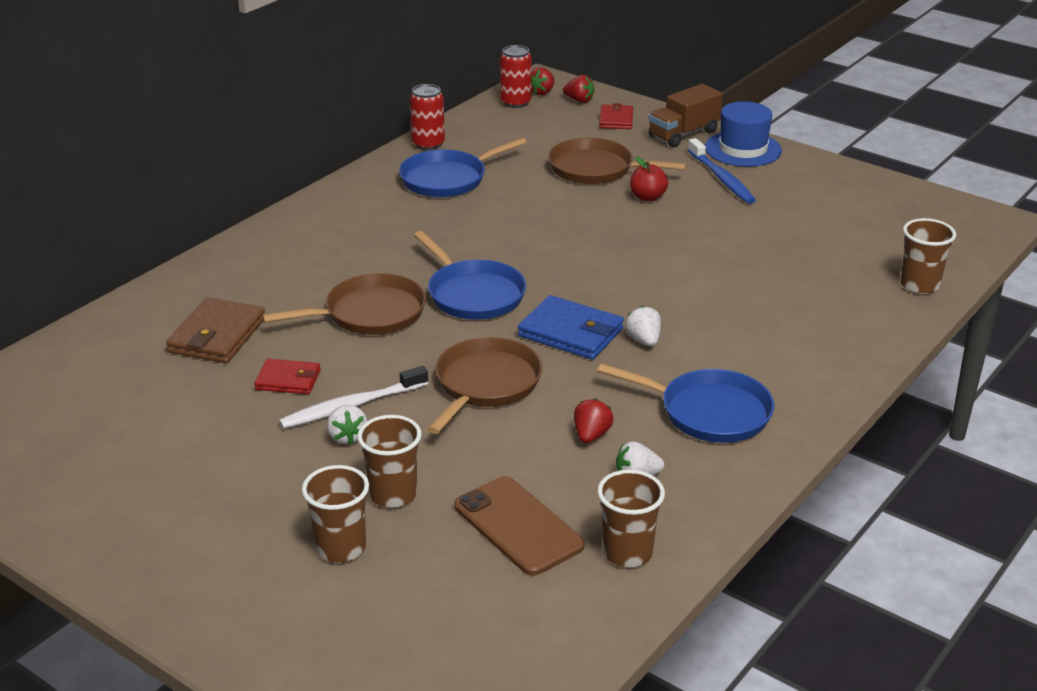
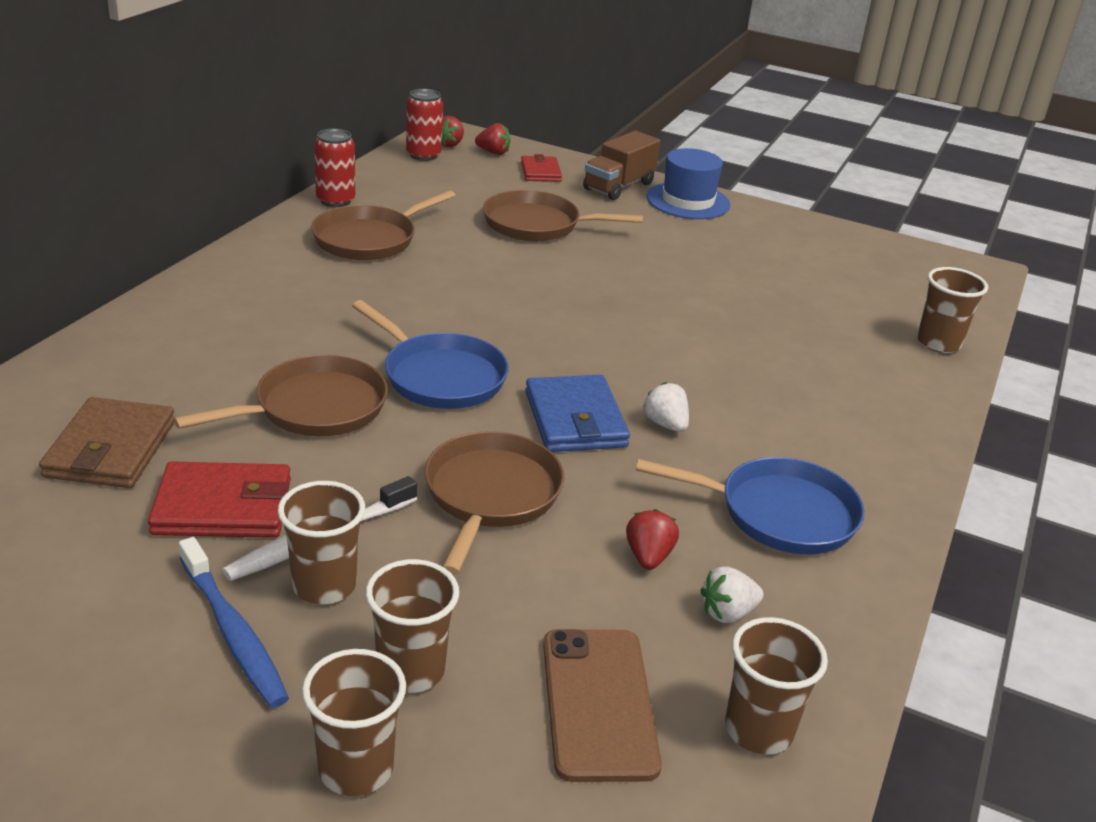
camera: 15 degrees left, 0 degrees up
(288, 380) = (223, 507): red wallet -> red wallet, size x1.60
(347, 437) = (324, 585): white strawberry -> brown cup
(447, 179) = (369, 239): blue pan -> brown pan
(518, 526) = (599, 703): brown phone -> brown phone turned 45 degrees clockwise
(570, 332) = (575, 419): blue wallet -> blue wallet turned 60 degrees clockwise
(647, 197) = (606, 254): red apple -> none
(721, 178) = (678, 232): blue toothbrush -> blue toothbrush (233, 632)

